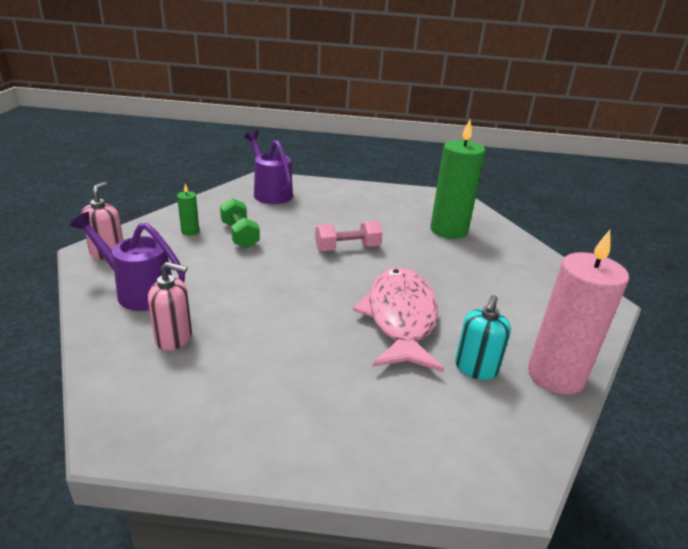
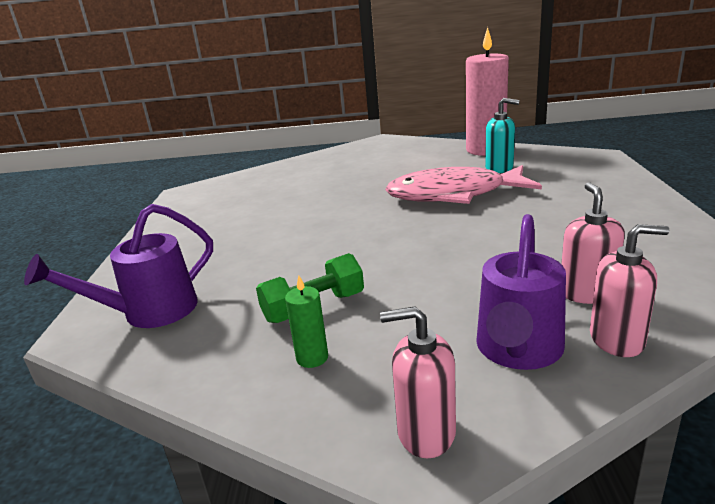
camera: 90 degrees left, 5 degrees down
(114, 331) = (617, 340): none -> pink soap dispenser
(347, 248) = (330, 230): pink dumbbell -> none
(449, 230) = (273, 189): green candle -> none

